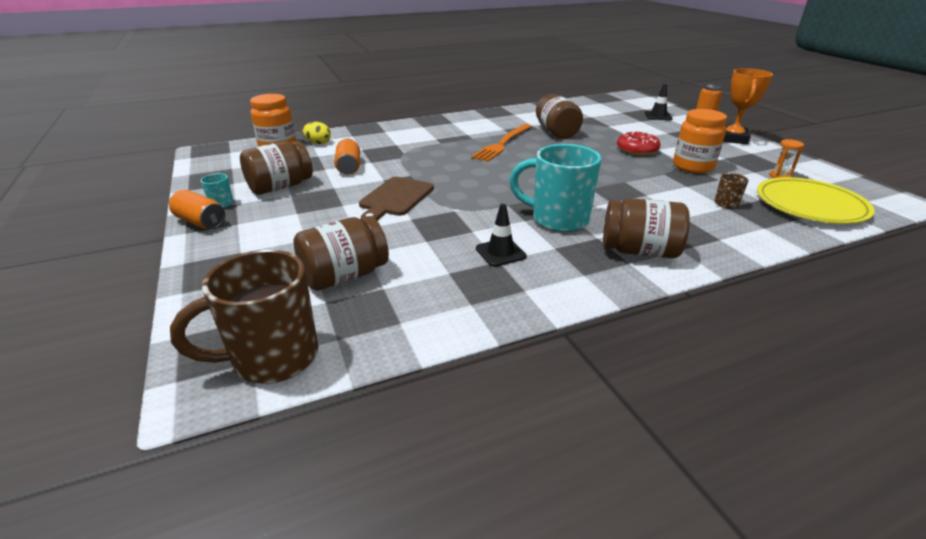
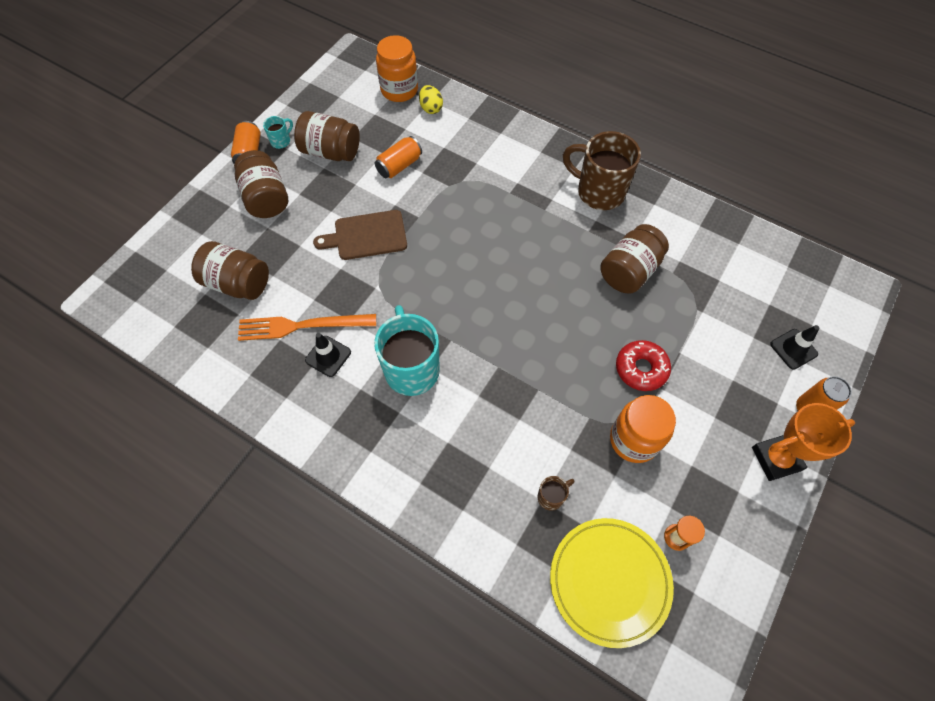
camera: 55 degrees right, 30 degrees up
(272, 358) = (141, 308): brown mug -> brown mug (598, 192)
(502, 144) = (551, 242): orange fork -> orange fork (302, 326)
(639, 251) = (395, 452): brown jar -> brown jar (266, 198)

